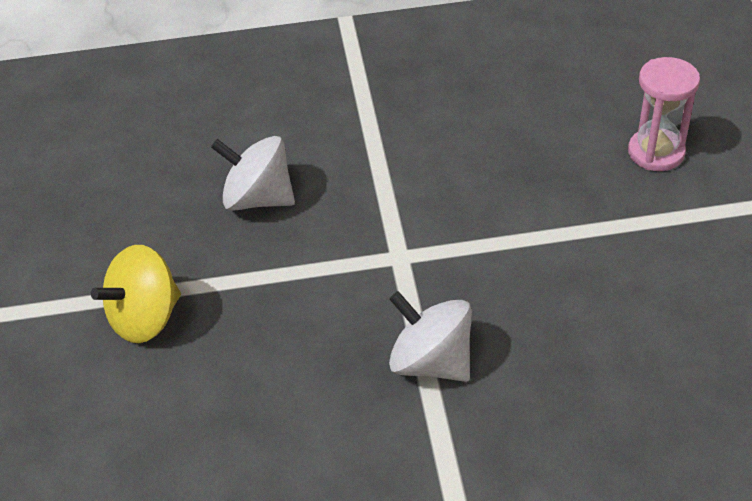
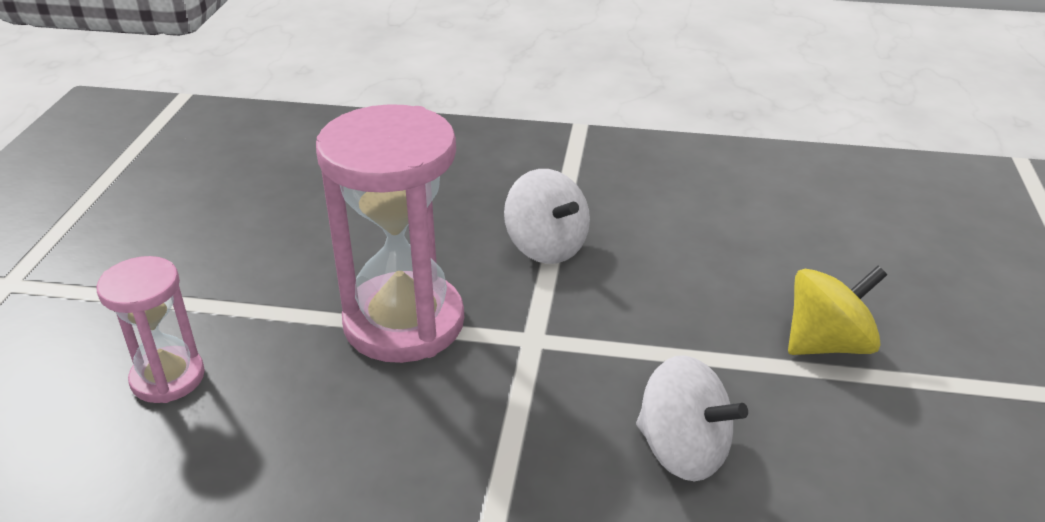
camera: 165 degrees left, 10 degrees down
(515, 242) = (404, 322): none -> pink hourglass

